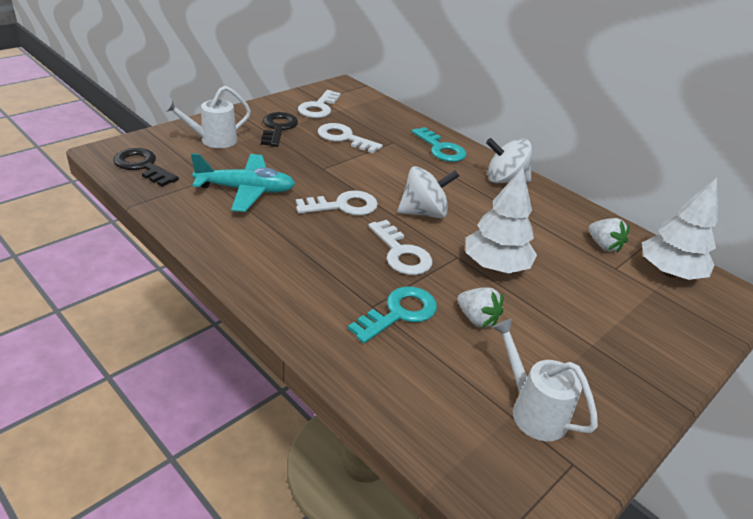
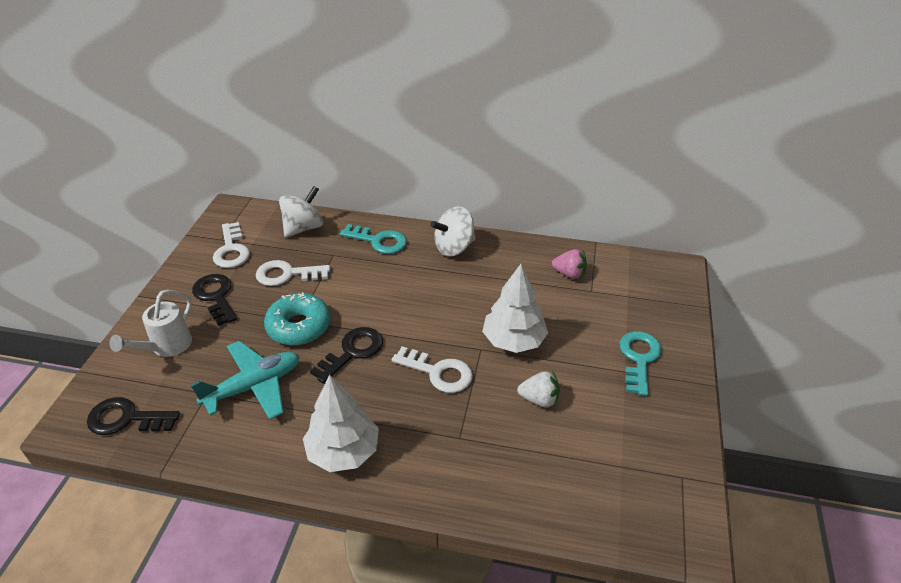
camera: 30 degrees left, 5 degrees up
(318, 172) = (299, 326): none -> turquoise donut
(343, 206) = (352, 352): white key -> black key
(399, 313) = (483, 431): turquoise key -> turquoise key (639, 358)
(423, 213) = (421, 320): white spinning top -> white spinning top (303, 228)
(532, 410) = (631, 453): white watering can -> none
(603, 245) = (569, 274): white strawberry -> pink strawberry
(669, 272) = (626, 273): white tree -> white tree (343, 451)

